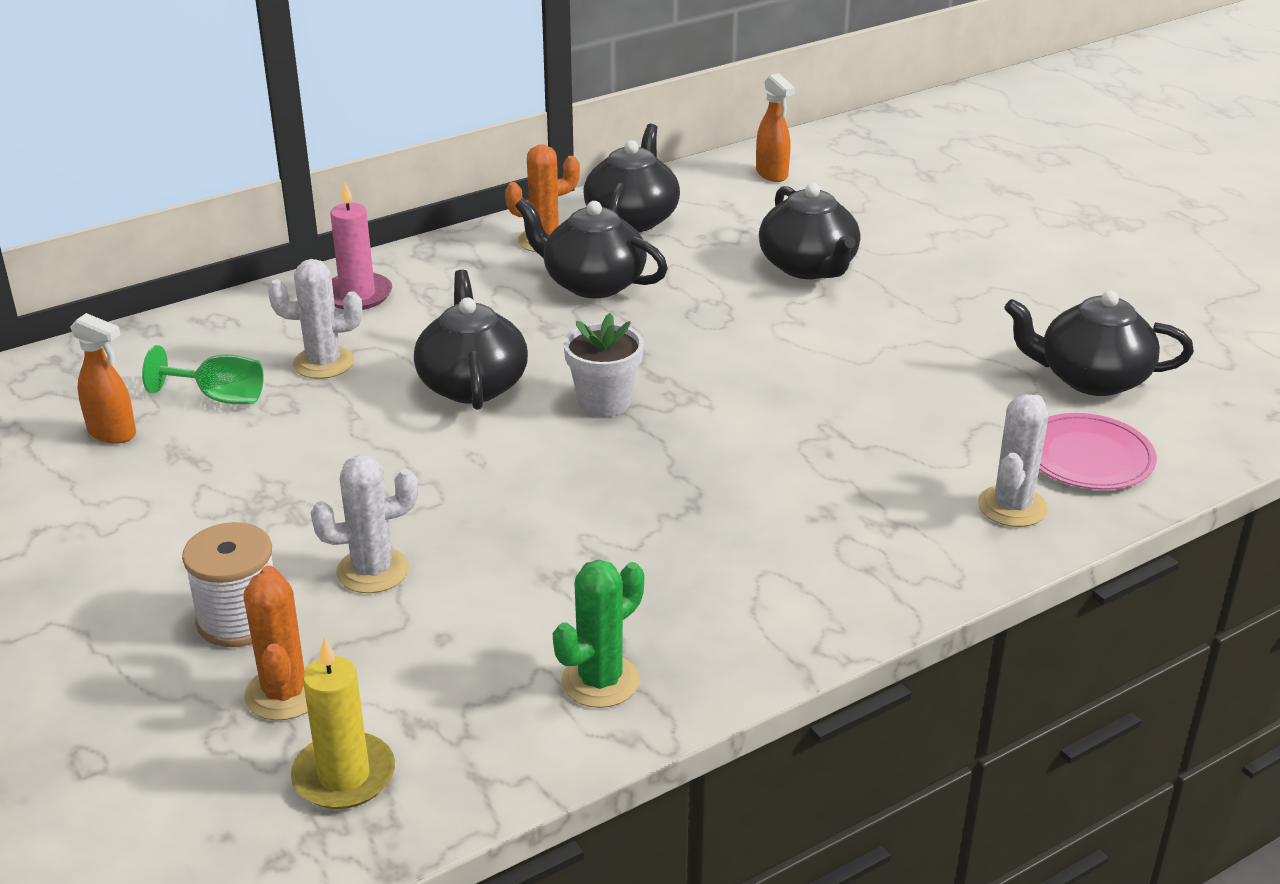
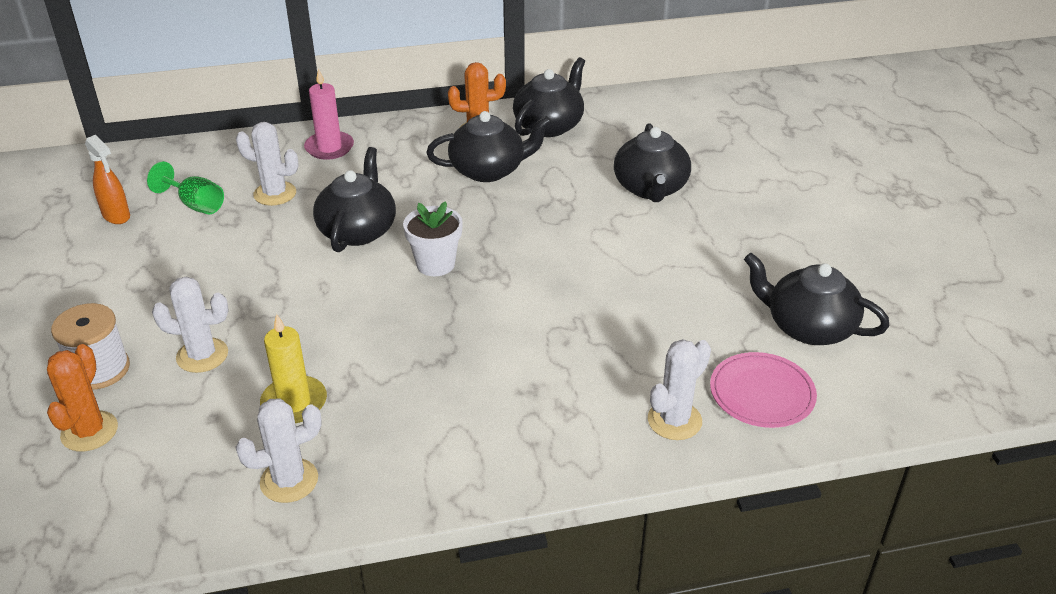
camera: 20 degrees right, 5 degrees up
(344, 775) = (83, 503): yellow candle -> yellow candle (294, 403)
(592, 283) = (488, 170): black teapot -> black teapot turned 120 degrees clockwise
(600, 681) = (289, 481): green cactus -> white cactus
(772, 174) = (672, 109): orange spray bottle -> none

